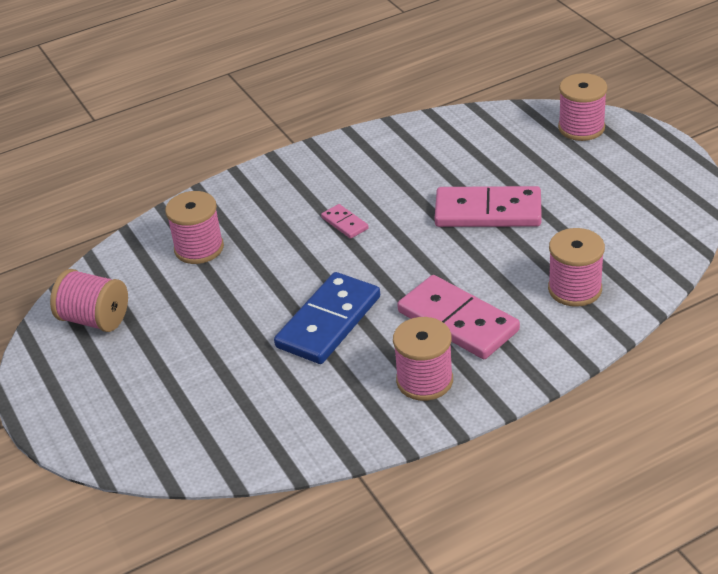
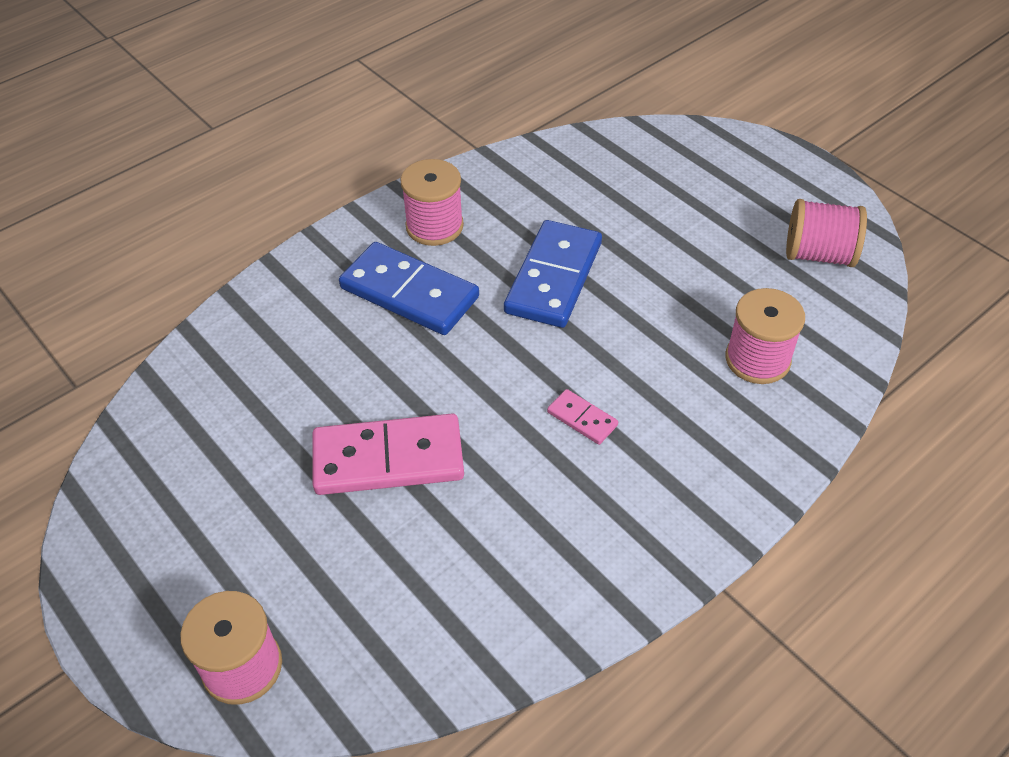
camera: 165 degrees right, 10 degrees up
(458, 321) = (409, 293): pink domino -> blue domino
(575, 289) = (276, 346): pink spool -> none

